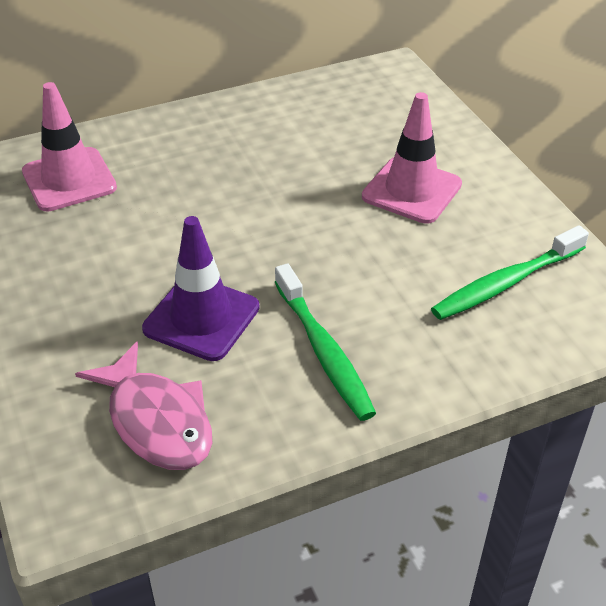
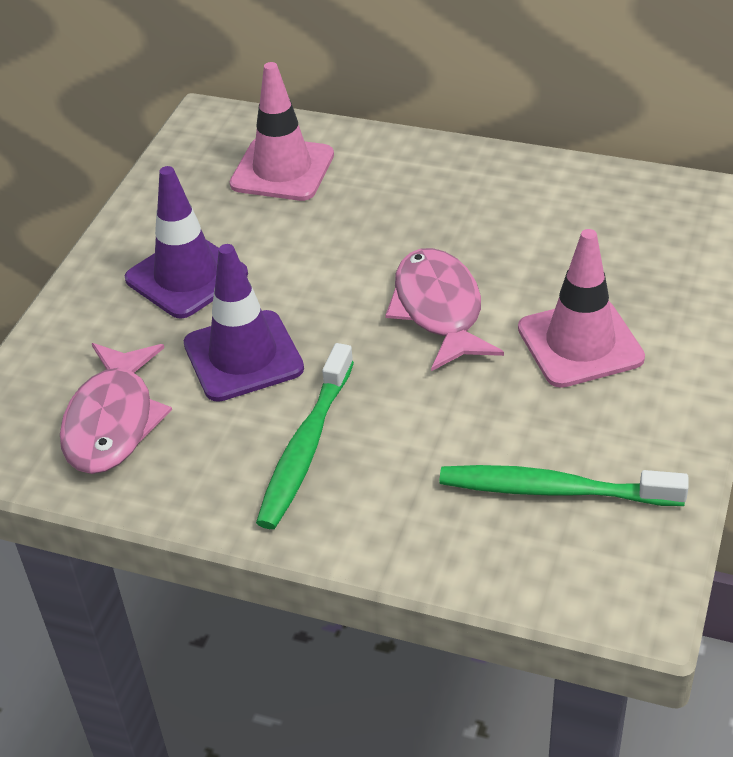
camera: 45 degrees right, 0 degrees up
(85, 288) = (186, 276): none -> purple traffic cone
(300, 215) = (439, 310): none -> pink fish

